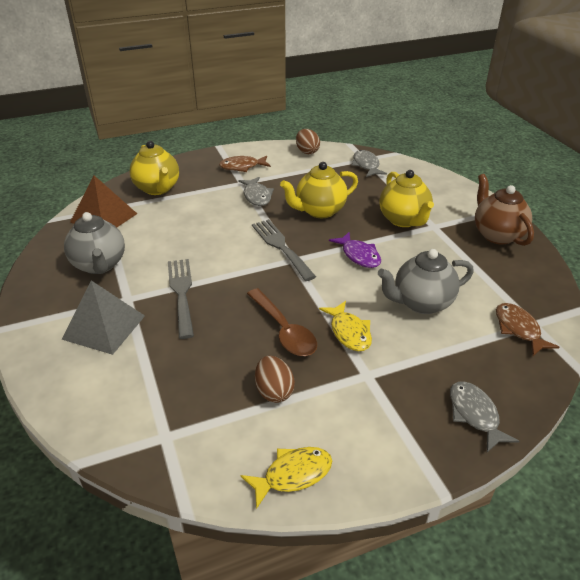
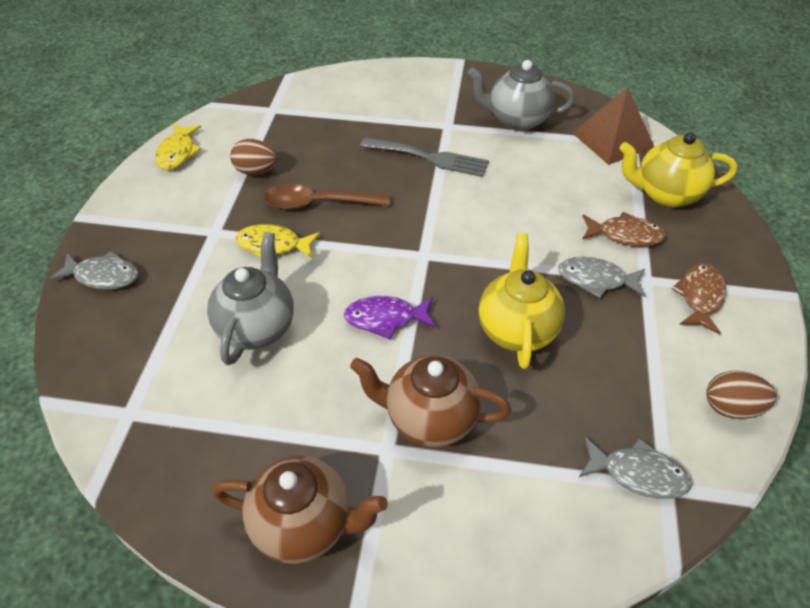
camera: 120 degrees right, 10 degrees up
(104, 327) = (418, 106): grey pyramid -> none
(281, 246) = (457, 255): grey fork -> none
(404, 220) = (429, 419): yellow teapot -> brown teapot
(518, 329) = (138, 390): brown fish -> brown fish (625, 235)

